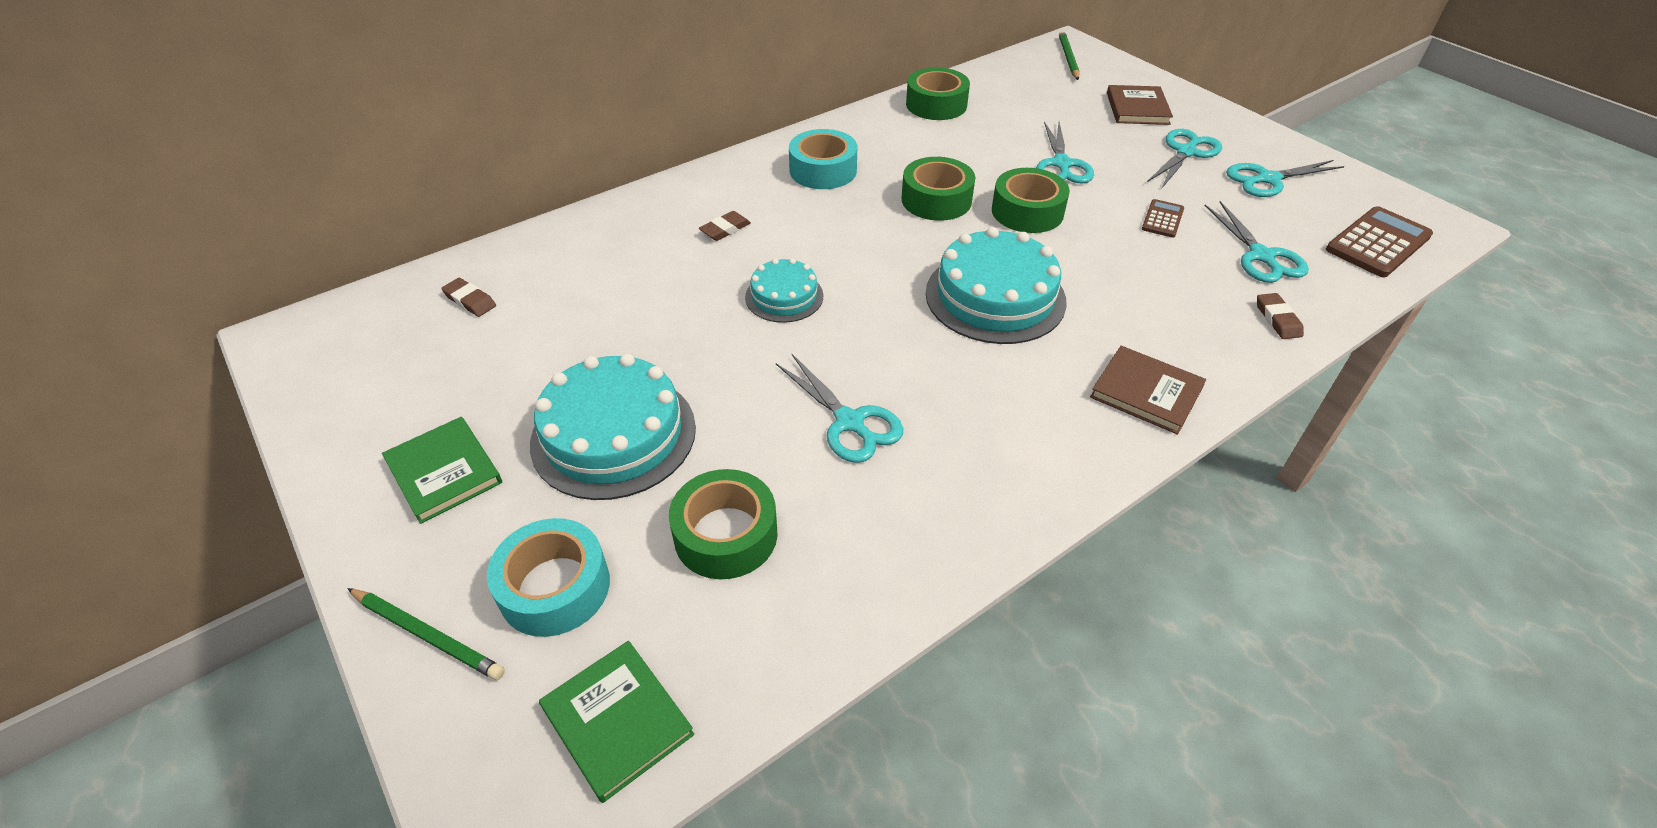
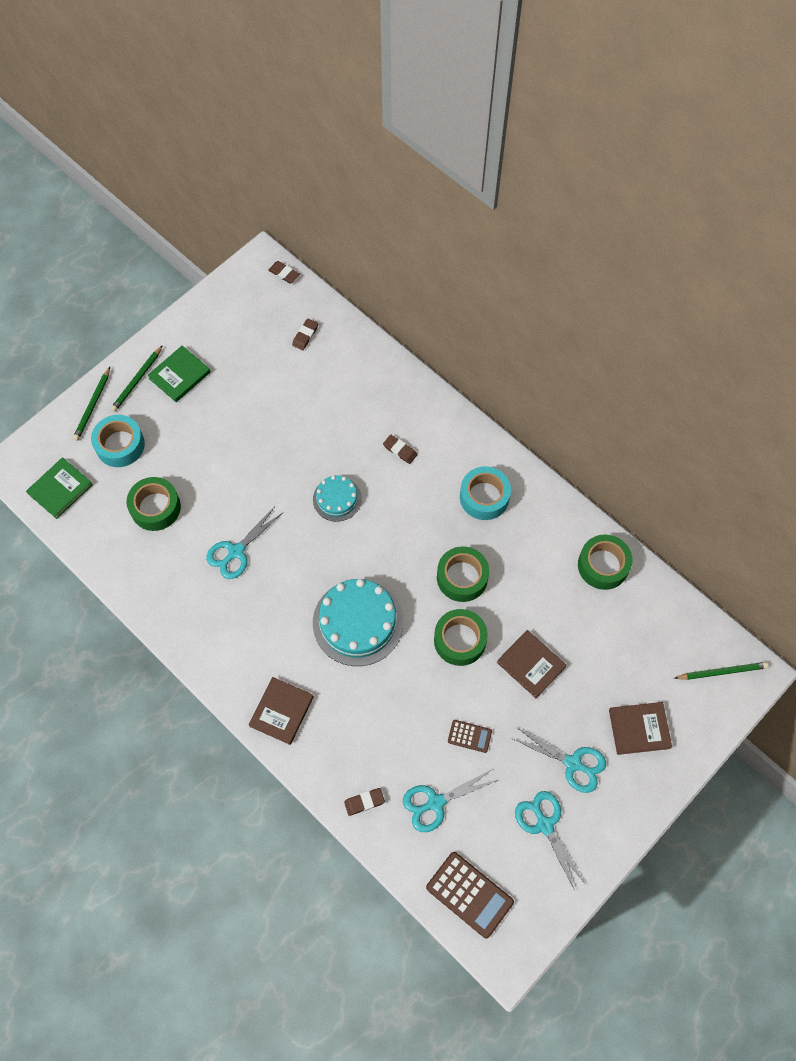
camera: 80 degrees right, 20 degrees up
(330, 312) = (284, 273): none -> brown eraser
(413, 544) = (137, 380): none -> green pencil
(614, 435) = (212, 440): turquoise cake -> none
(1061, 164) = (531, 664): turquoise scissors -> brown book

